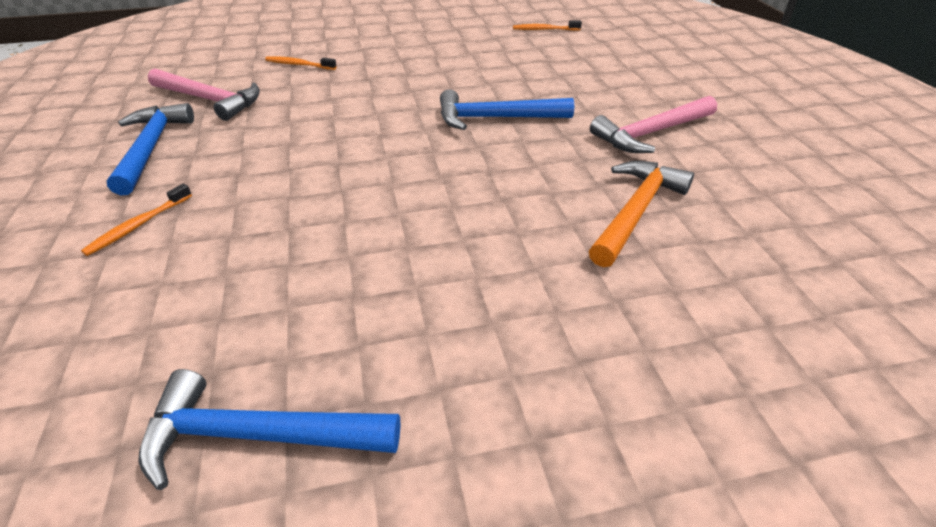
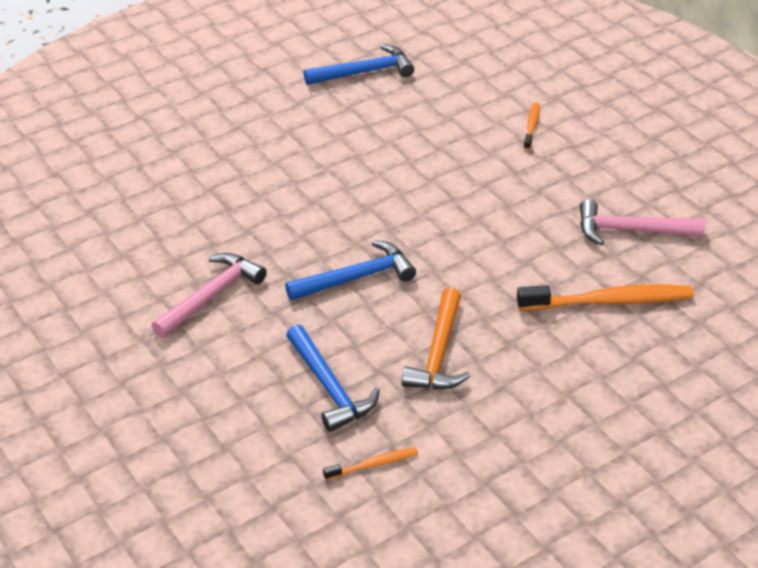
camera: 160 degrees right, 0 degrees up
(151, 148) = (606, 174): blue hammer -> blue hammer (330, 387)
(299, 65) = (609, 301): orange toothbrush -> orange toothbrush, size x2.01
(635, 211) = (218, 214): orange hammer -> orange hammer (439, 353)

